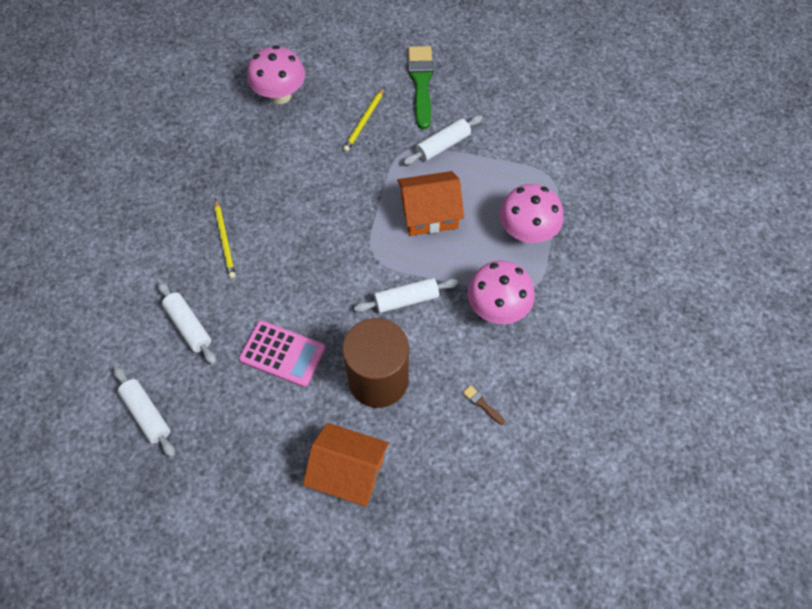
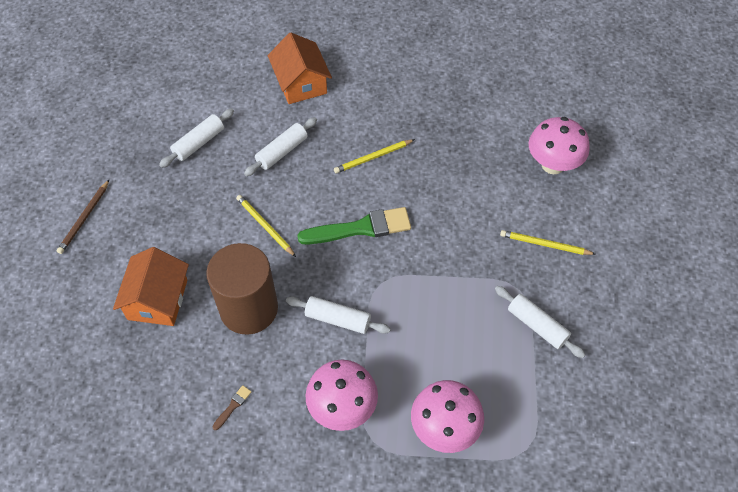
camera: 80 degrees right, 5 degrees down
(218, 554) = (84, 218): none -> brown pencil
(282, 354) = (265, 226): pink calculator -> yellow pencil
(406, 299) = (338, 319): white rolling pin -> white rolling pin turned 45 degrees counterclockwise
(421, 83) = (616, 290): green brush -> green brush (360, 228)
(429, 213) = (444, 325): orange house -> orange house (301, 83)

